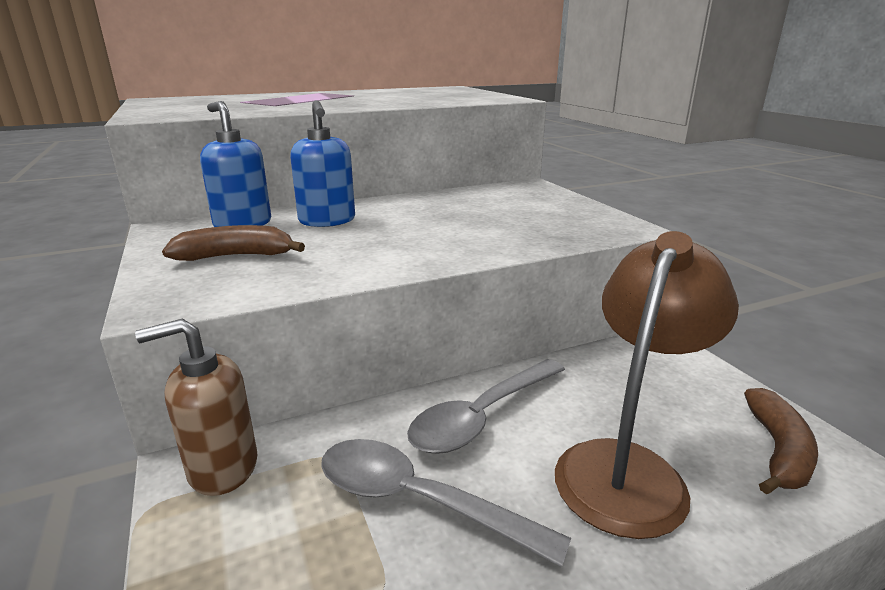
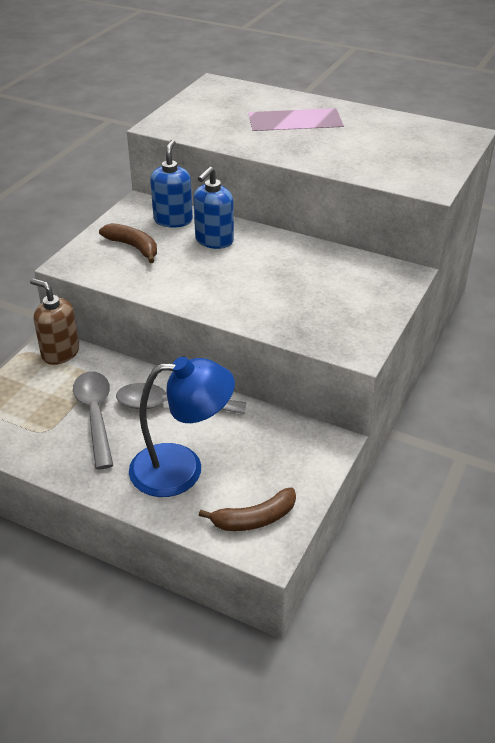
camera: 50 degrees right, 15 degrees up
(628, 468) = (182, 468): brown lamp -> blue lamp

